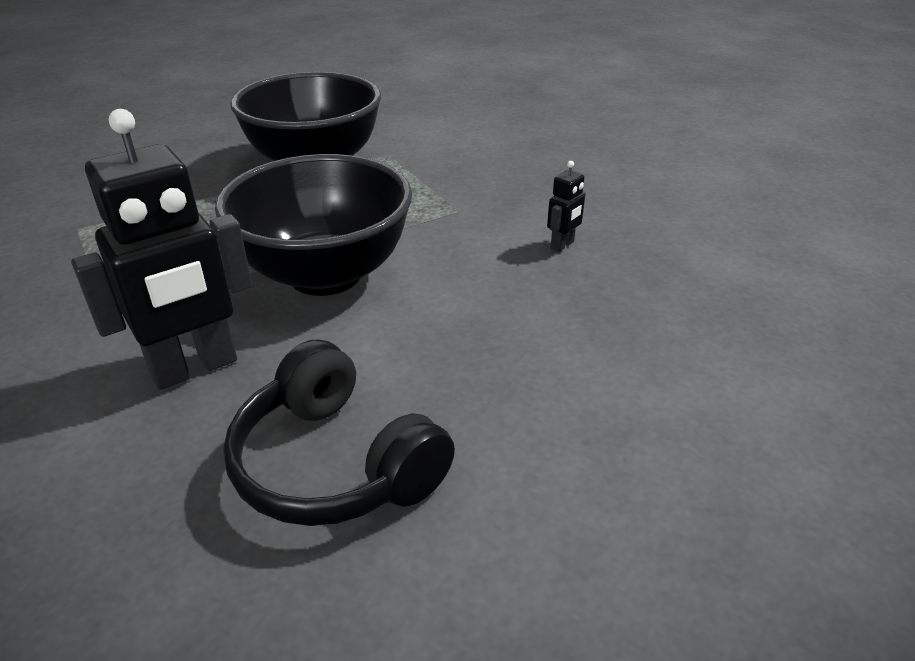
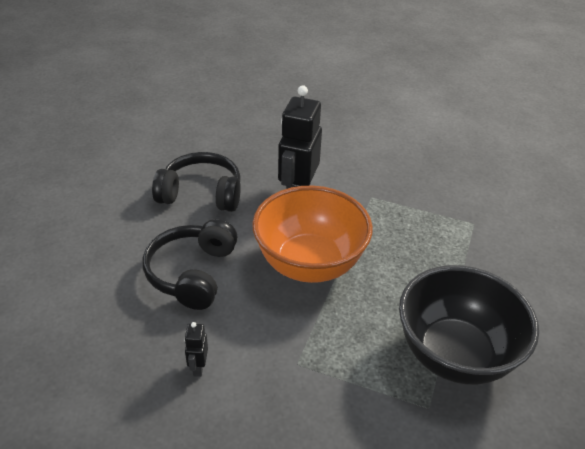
camera: 140 degrees right, 5 degrees up
(325, 275) = (309, 264): black bowl -> orange bowl
(487, 333) = (192, 273): none -> black headphones

